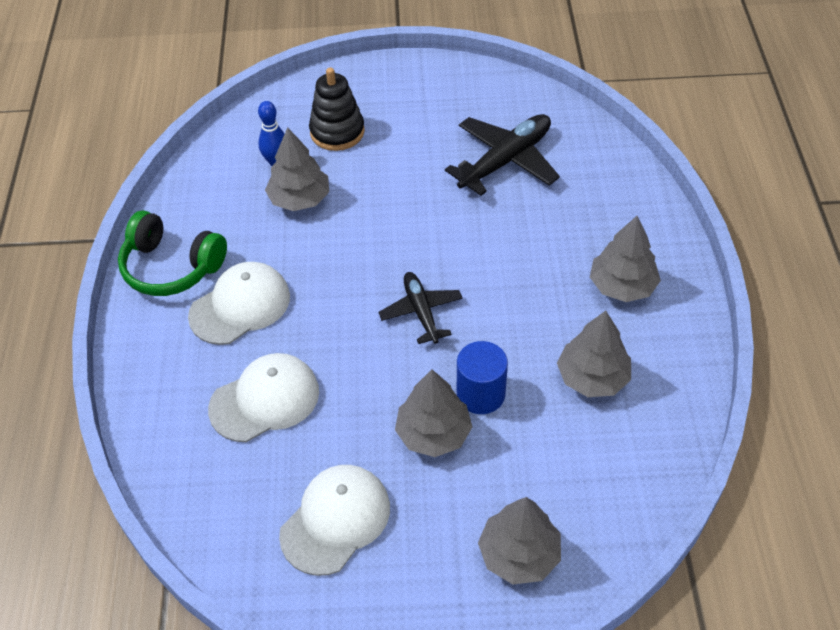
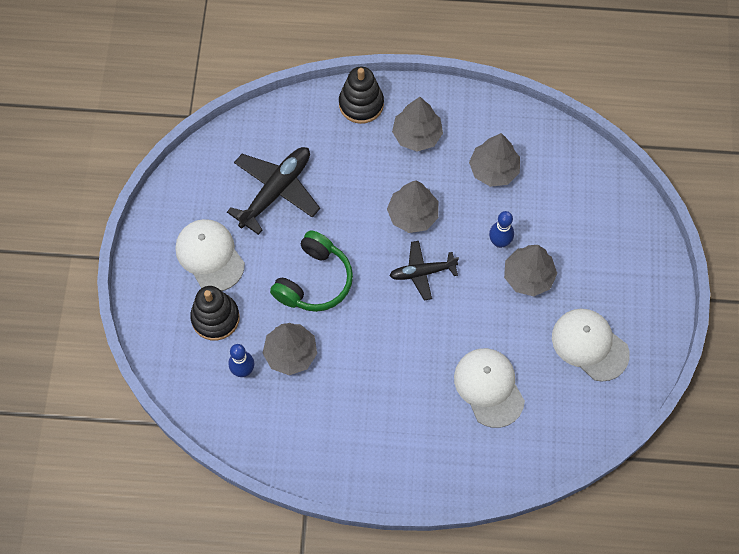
camera: 85 degrees left, 15 degrees up
(171, 267) = (350, 458): green headphones -> green headphones (314, 281)
(240, 306) = (398, 403): white cap -> white cap (210, 255)
(480, 394) = (499, 242): blue cylinder -> blue bowling pin
(506, 161) = (276, 191): black plane -> black plane turned 75 degrees clockwise
(519, 554) = (621, 237): grey tree -> grey tree (412, 215)
(650, 224) = (361, 104): none -> black stacking toy

